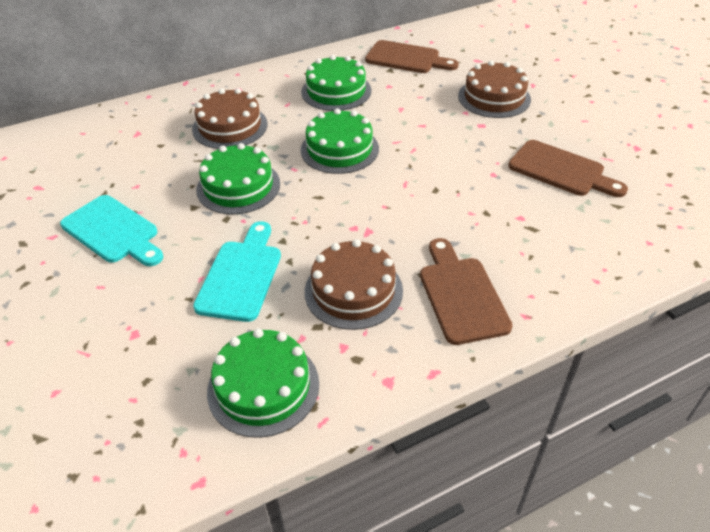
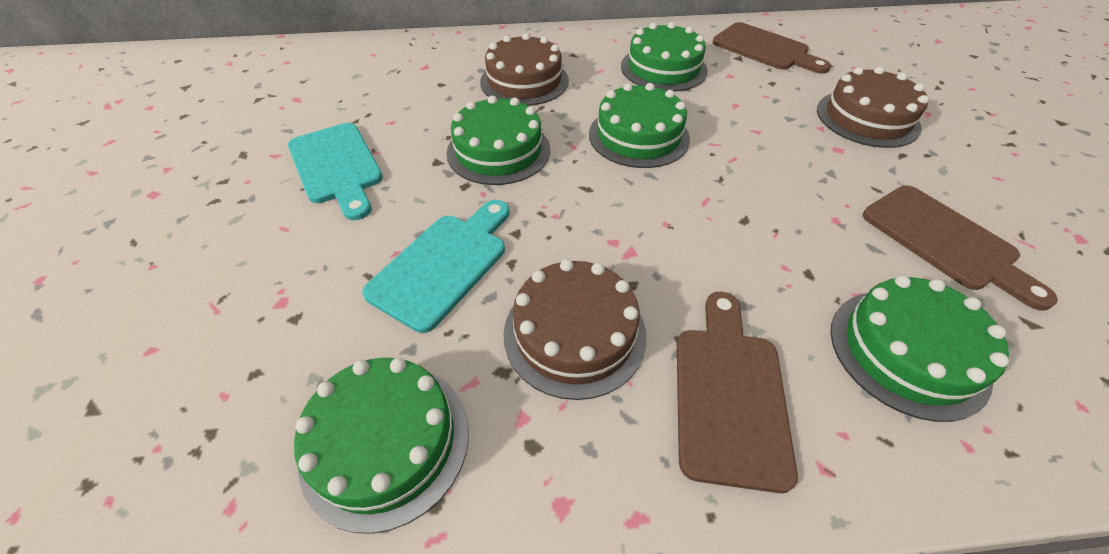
camera: 20 degrees right, 5 degrees up
(554, 241) = (907, 351): none -> green cake

